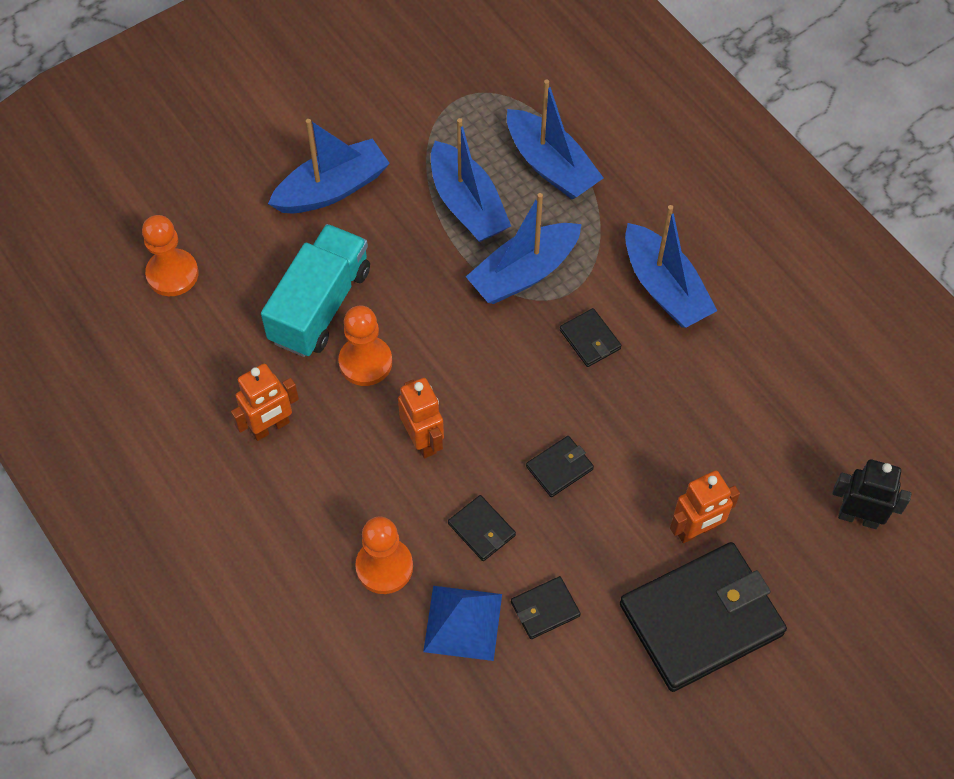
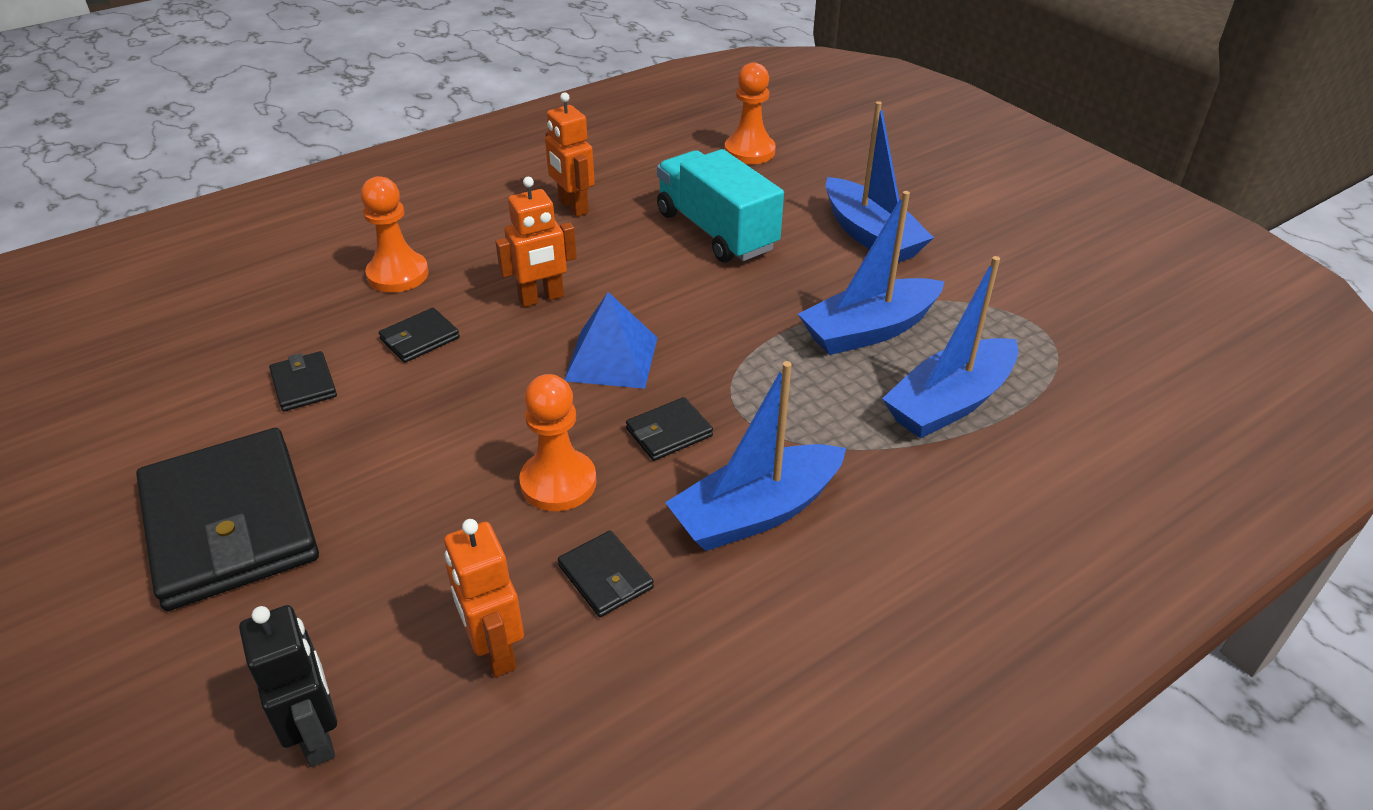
camera: 90 degrees right, 20 degrees down
(320, 305) = (716, 231): turquoise truck -> turquoise truck turned 150 degrees counterclockwise
(365, 362) = (644, 260): orange pawn -> orange pawn (558, 483)
(463, 622) = (314, 325): blue pyramid -> blue pyramid (612, 359)
(524, 273) = (770, 376): blue boat -> none
(559, 468) = (484, 400): black wallet -> black wallet (605, 577)
(696, 530) = (360, 526): orange robot -> orange robot (494, 650)
(858, 517) = (317, 735): black robot -> black robot turned 45 degrees counterclockwise

